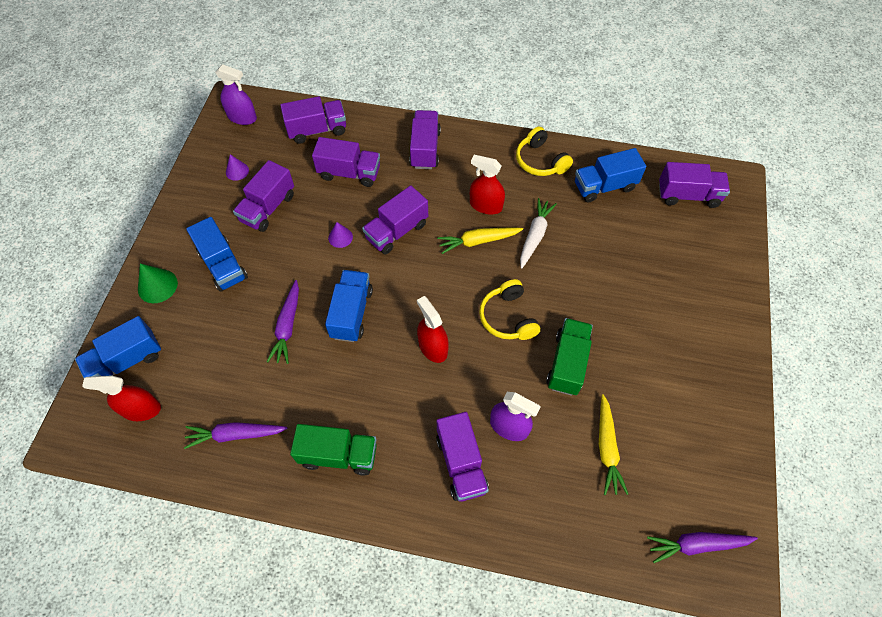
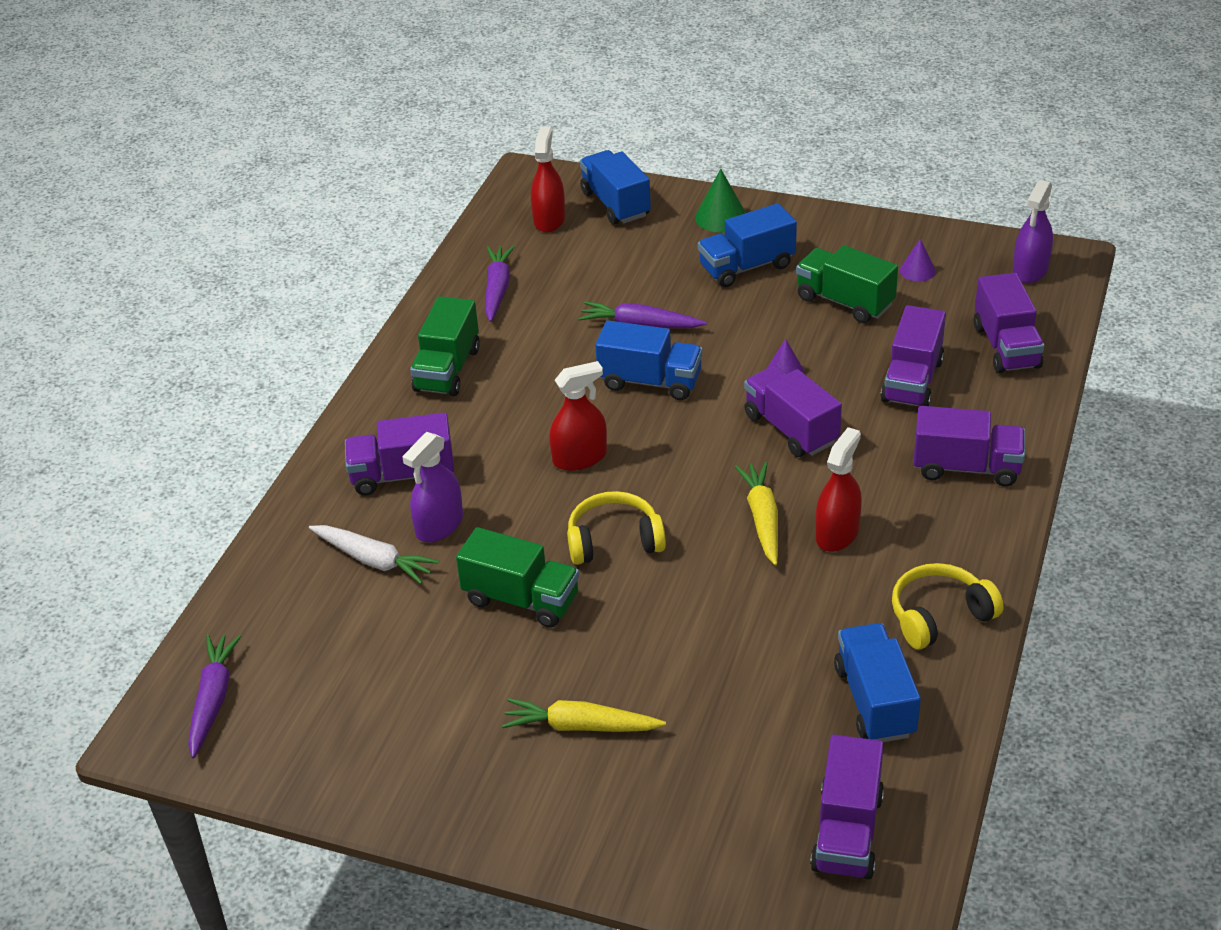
camera: 100 degrees right, 20 degrees down
(268, 208) = (844, 302): purple truck -> green truck
(535, 236) = (767, 589): white carrot -> white carrot (374, 560)
(607, 448) = (378, 625): yellow carrot -> yellow carrot (581, 726)

